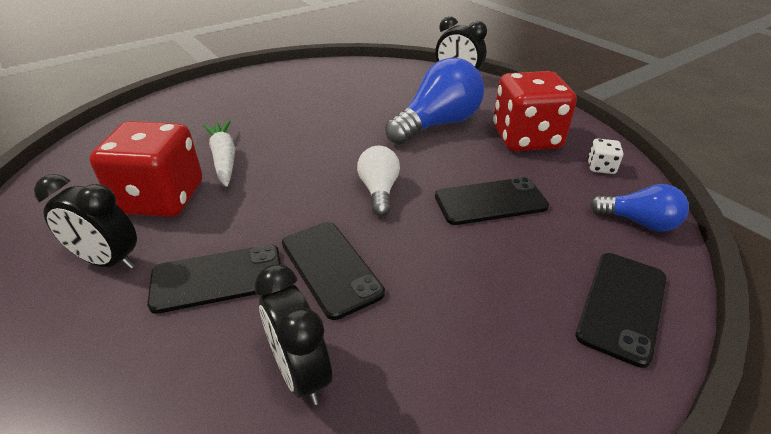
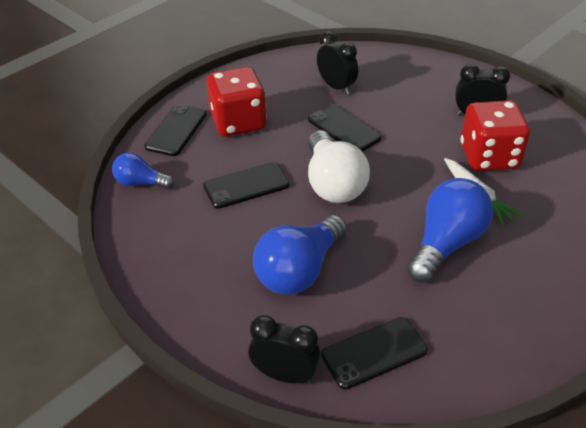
camera: 170 degrees right, 5 degrees up
(217, 278) = (405, 116): black phone -> black phone (374, 353)
(290, 128) = (446, 243): none -> blue light bulb
(379, 191) = (333, 183): white light bulb -> white light bulb, size x1.77
(526, 138) = (208, 261): red dice -> red dice (238, 122)
(601, 167) = (147, 232): white dice -> none

